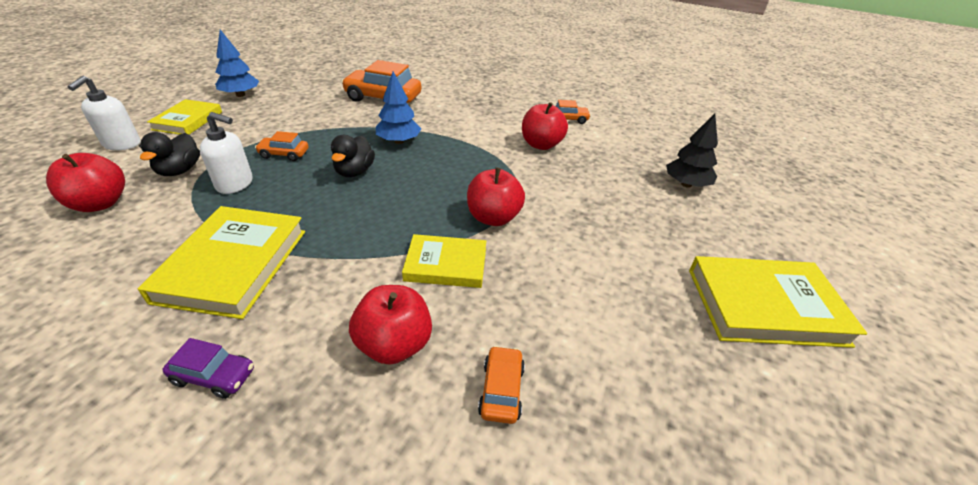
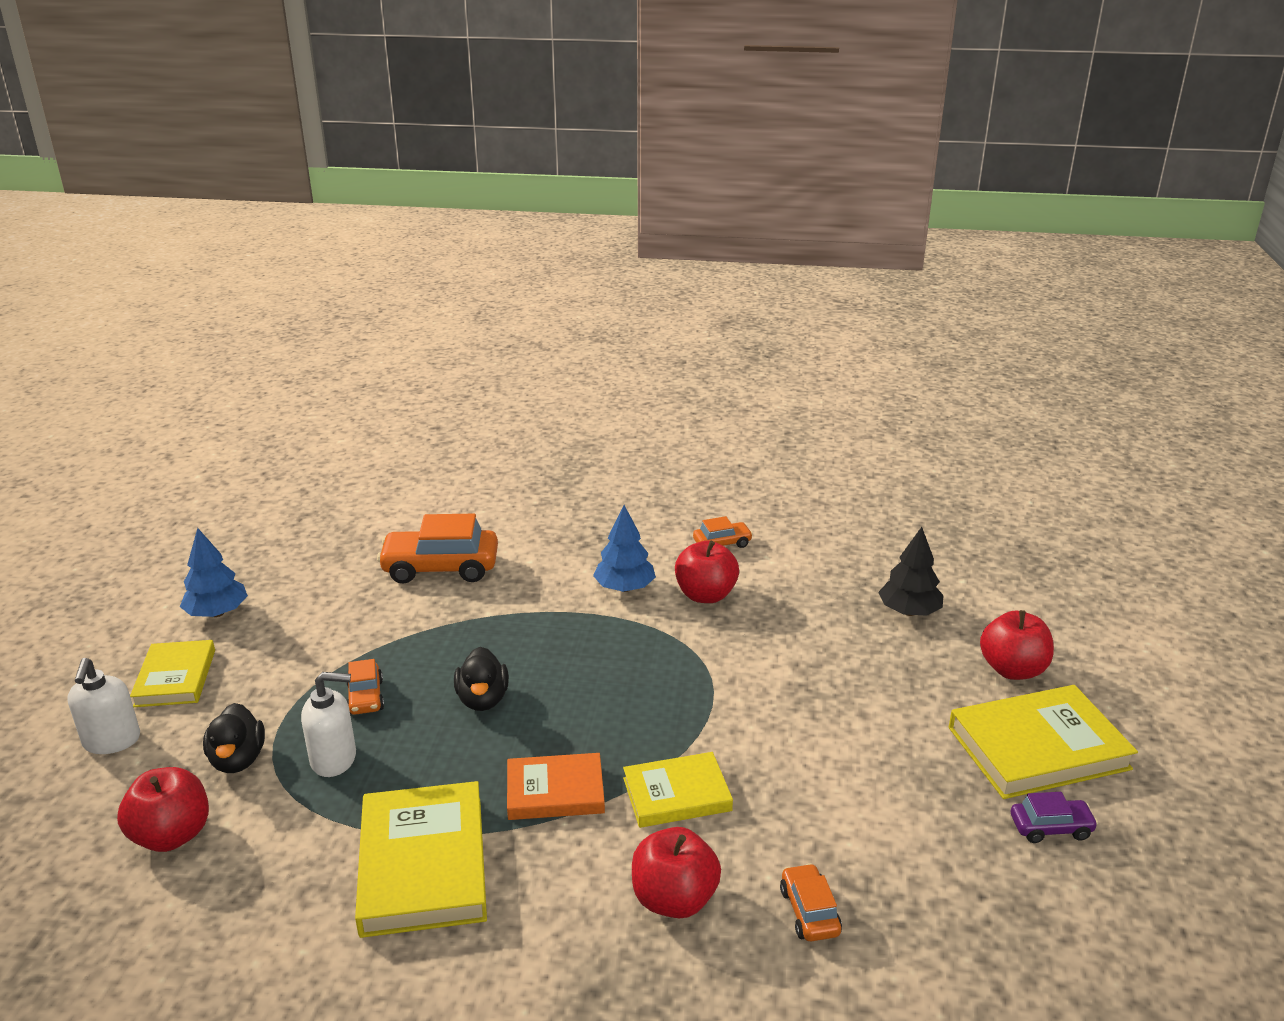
camera: 15 degrees left, 10 degrees down
(214, 376) = (503, 986): purple car -> purple car (1050, 827)
(284, 154) = (365, 697): orange car -> orange car turned 90 degrees counterclockwise
(360, 240) = (555, 791): none -> orange book
(399, 141) = (511, 636): blue tree -> blue tree (624, 588)
(493, 218) = (699, 719): red apple -> red apple (1012, 669)

